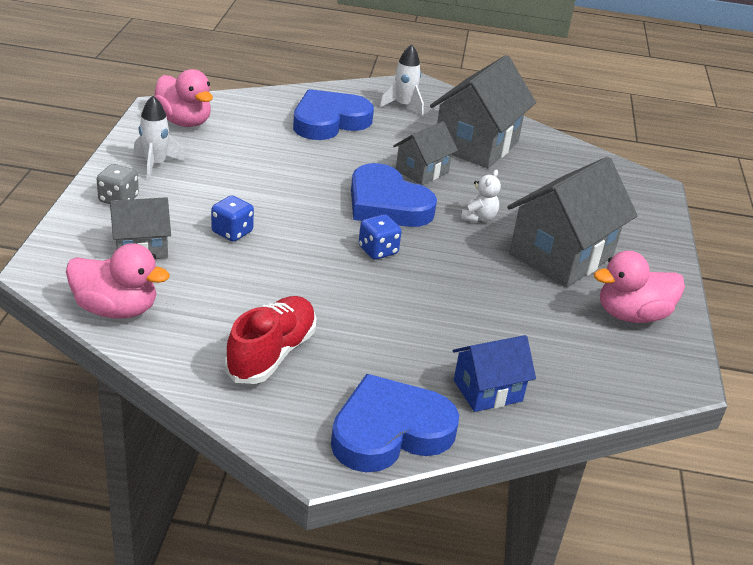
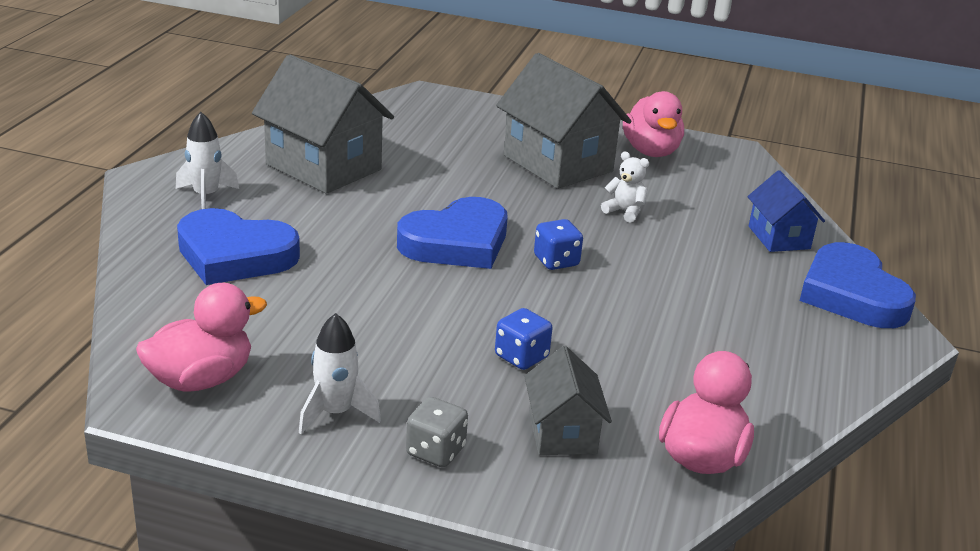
camera: 80 degrees left, 5 degrees down
(271, 354) = (758, 349): red shoe -> none
(329, 121) = (234, 255): blue heart -> blue heart turned 45 degrees counterclockwise
(422, 171) = (382, 209): grey house -> none
(479, 218) = (487, 193): white teddy bear -> white teddy bear (624, 212)

